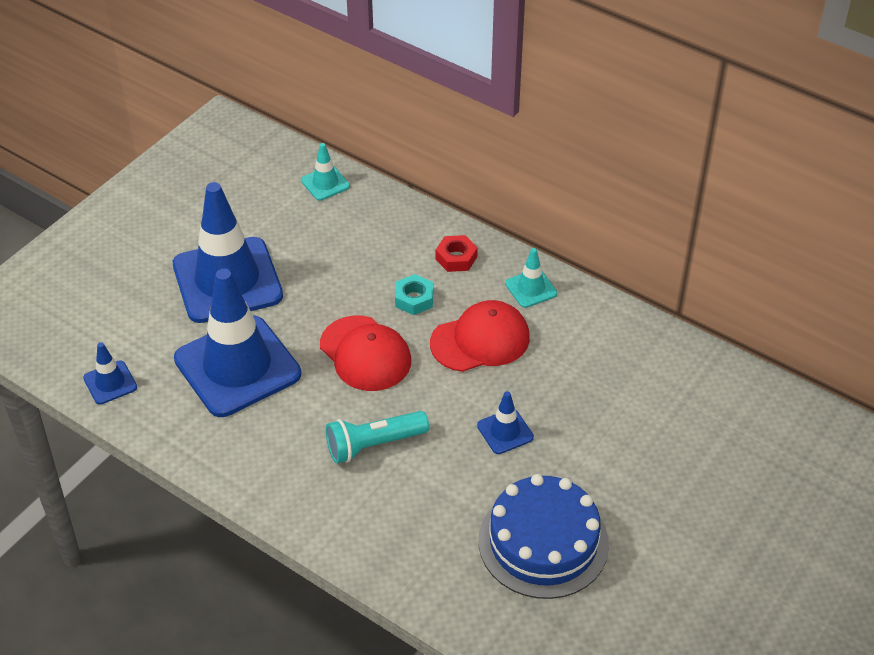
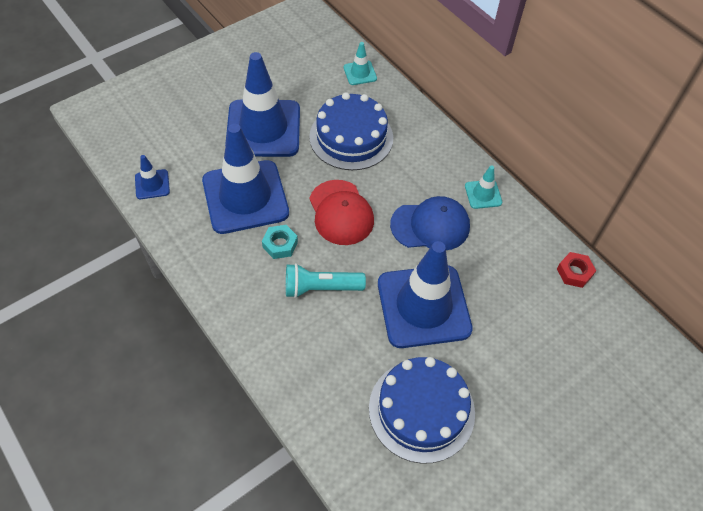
camera: 15 degrees right, 10 degrees up
(344, 263) = (351, 137): none -> blue cake
(414, 299) = (392, 179): turquoise nut -> turquoise nut (280, 244)
(456, 258) = (435, 155): red nut -> red nut (574, 272)
(480, 340) = (430, 225): red cap -> blue cap
(505, 431) = (423, 306): blue traffic cone -> blue traffic cone, size x2.32

